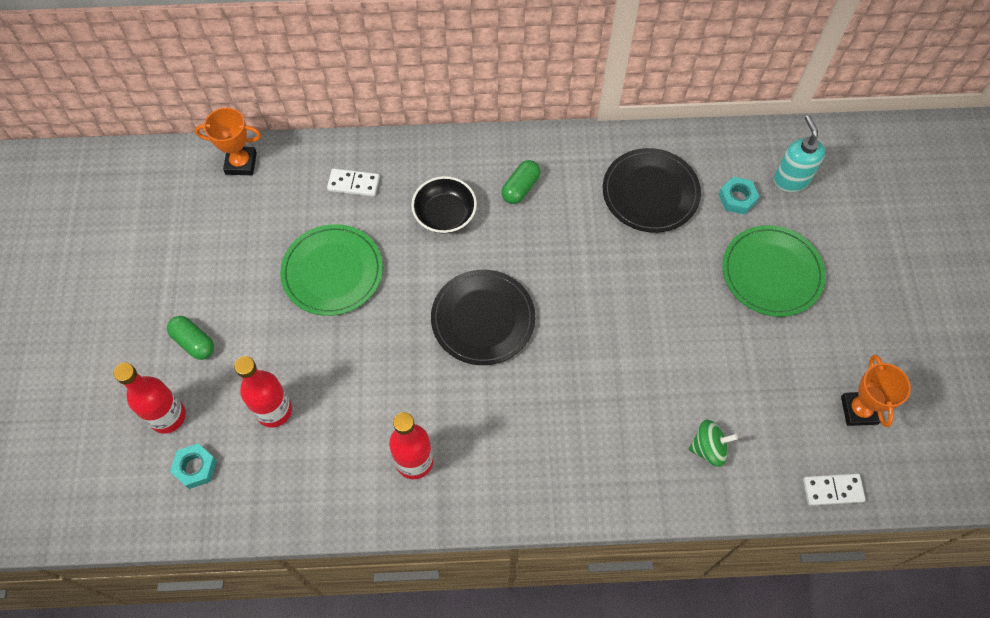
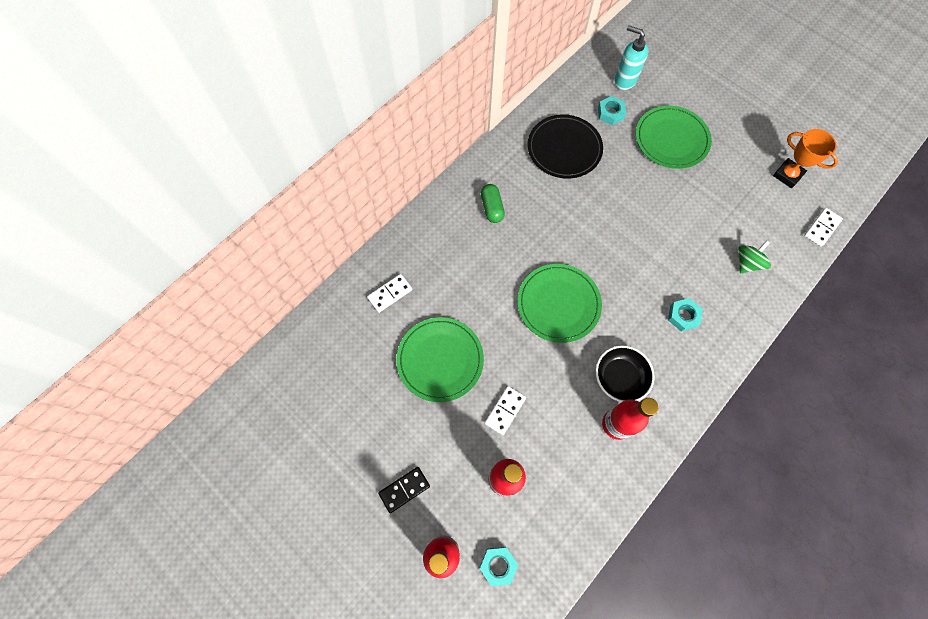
camera: 45 degrees left, 5 degrees up
(194, 342) = (404, 489): green capsule -> black domino
(241, 163) = (300, 347): orange trophy -> none
(337, 360) = (505, 410): none -> white domino
(445, 214) = (466, 262): black bowl -> black bowl (620, 377)
(483, 319) = (558, 304): black plate -> green plate
(584, 434) = (683, 316): none -> turquoise nut

